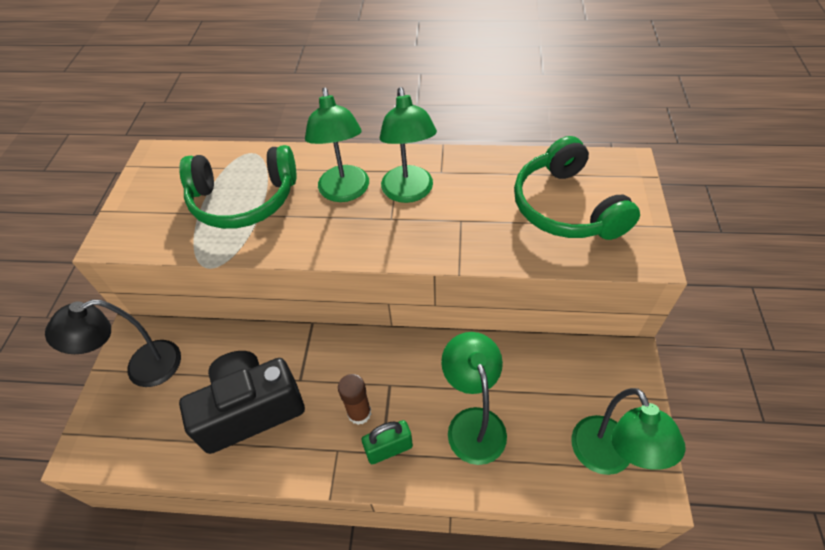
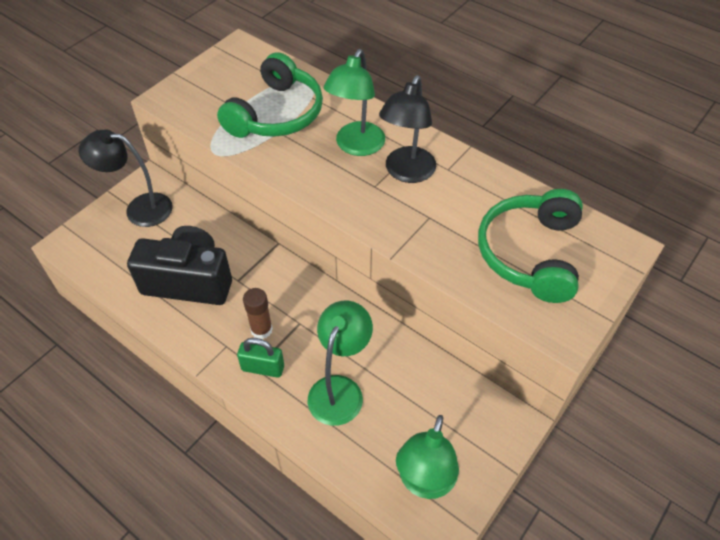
camera: 30 degrees right, 0 degrees up
(244, 199) = (276, 114): green headphones -> green headphones turned 90 degrees counterclockwise
(409, 193) = (406, 173): green lamp -> black lamp

